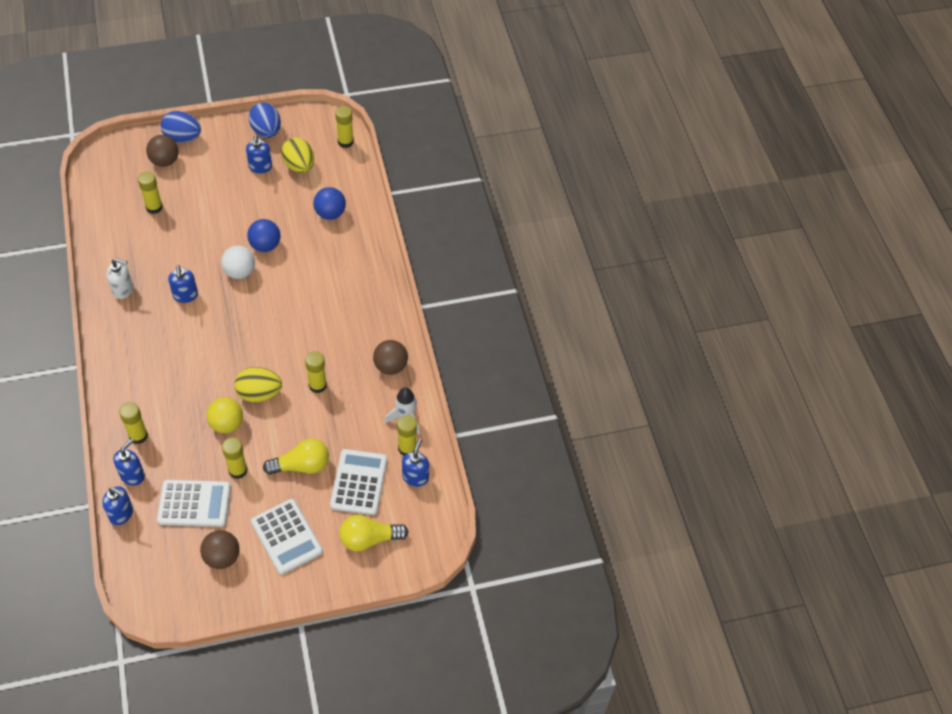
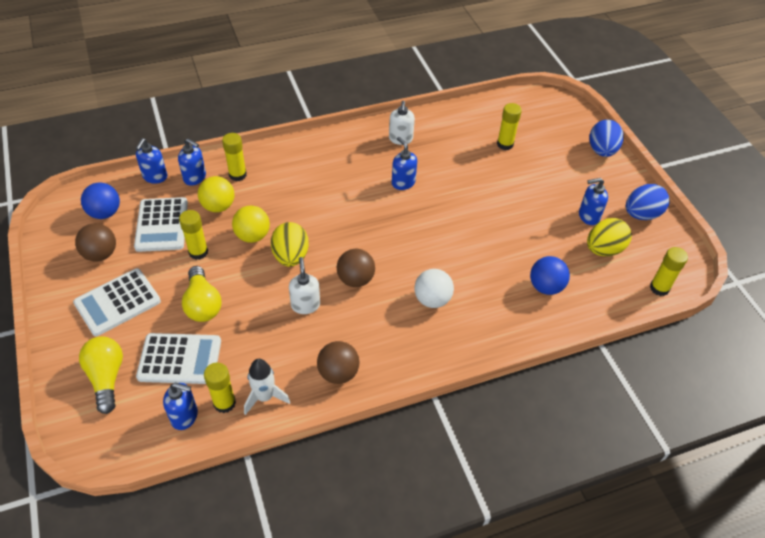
camera: 85 degrees right, 5 degrees down
(165, 161) = (566, 143): brown ball -> brown ball (355, 279)
(180, 453) = (218, 206): none -> yellow ball
(185, 295) = (403, 182): blue soap dispenser -> blue soap dispenser turned 75 degrees clockwise
(240, 272) = (442, 219): white ball -> white ball (432, 299)
(265, 245) = (482, 235): blue ball -> blue ball (105, 213)
(317, 385) = (305, 305): yellow glue stick -> white soap dispenser

